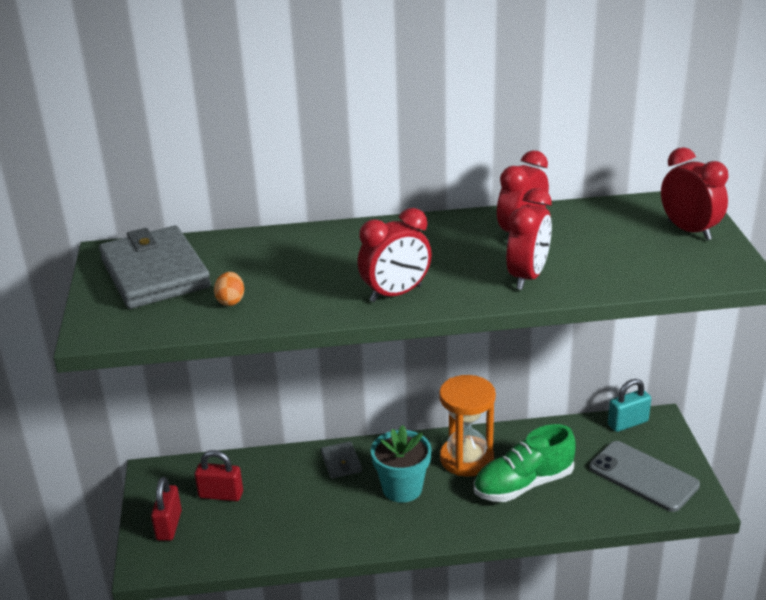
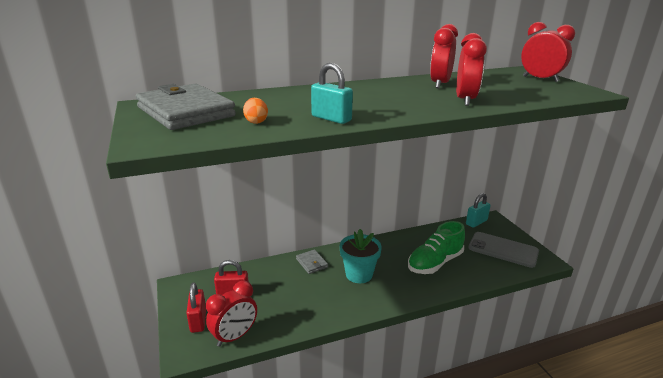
camera: 15 degrees left, 5 degrees down
(324, 302) = (331, 118): none -> turquoise padlock
(396, 294) = (381, 112): red clock -> red clock (235, 336)
(466, 459) = (392, 252): orange hourglass -> none

